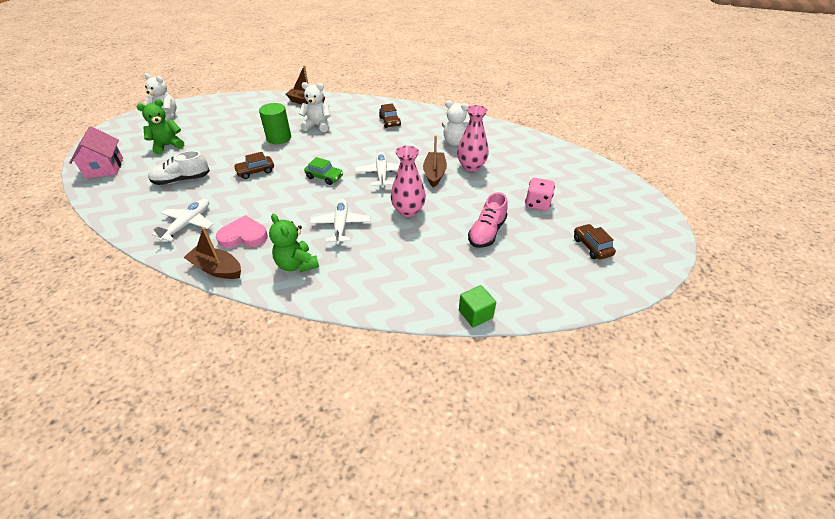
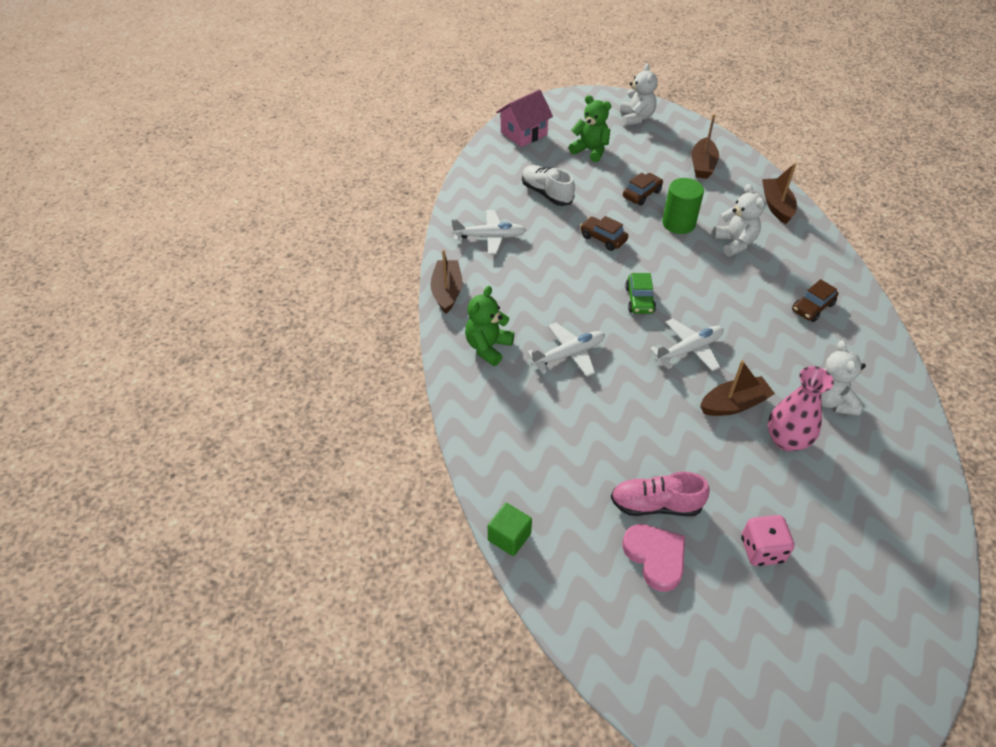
camera: 65 degrees right, 5 degrees up
(243, 111) = (702, 165): none -> brown boat
(243, 236) = (500, 285): pink heart -> pink heart (655, 557)
(408, 210) = (638, 406): pink vase -> none
(592, 246) = (714, 646): brown car -> brown car (642, 194)

